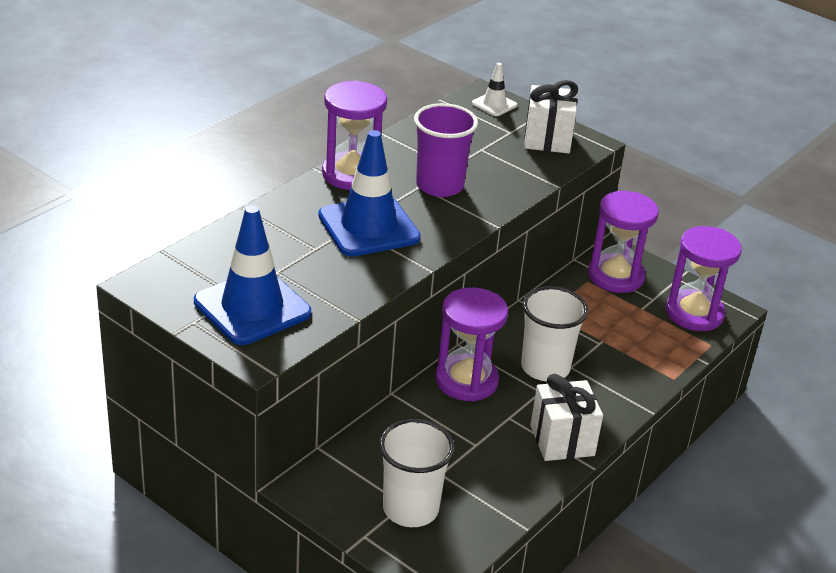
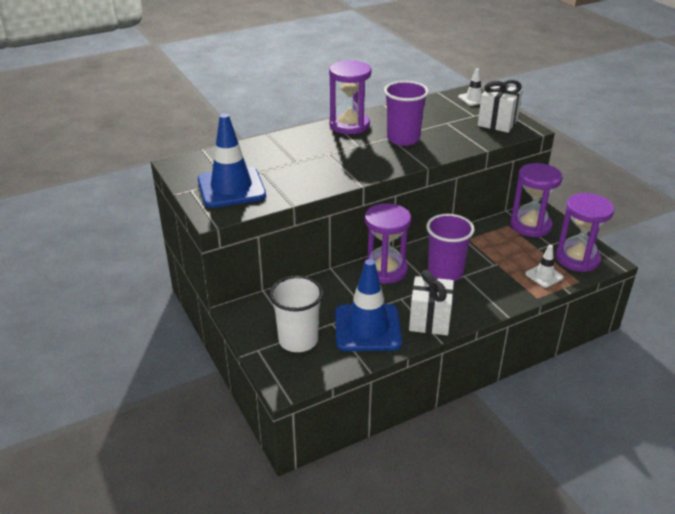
camera: 25 degrees right, 0 degrees up
(369, 227) = (339, 155): blue traffic cone -> blue traffic cone (367, 328)
(545, 367) = (445, 272): white cup -> purple cup
(667, 346) = (544, 276): none -> white traffic cone

